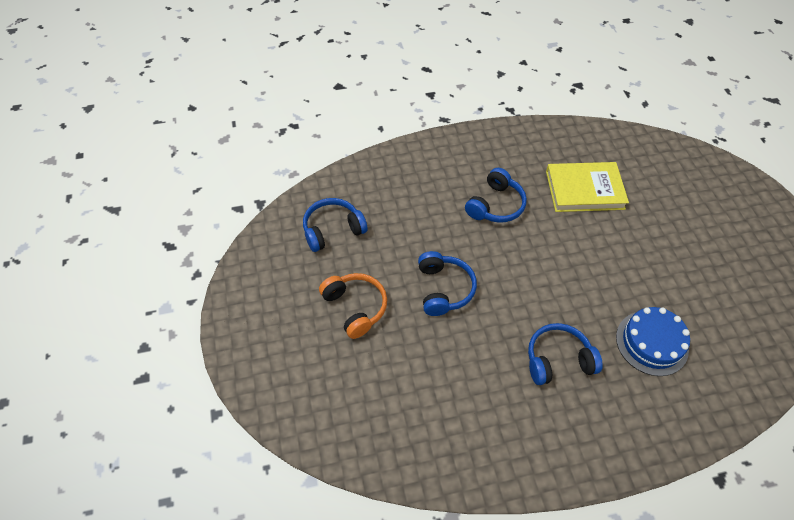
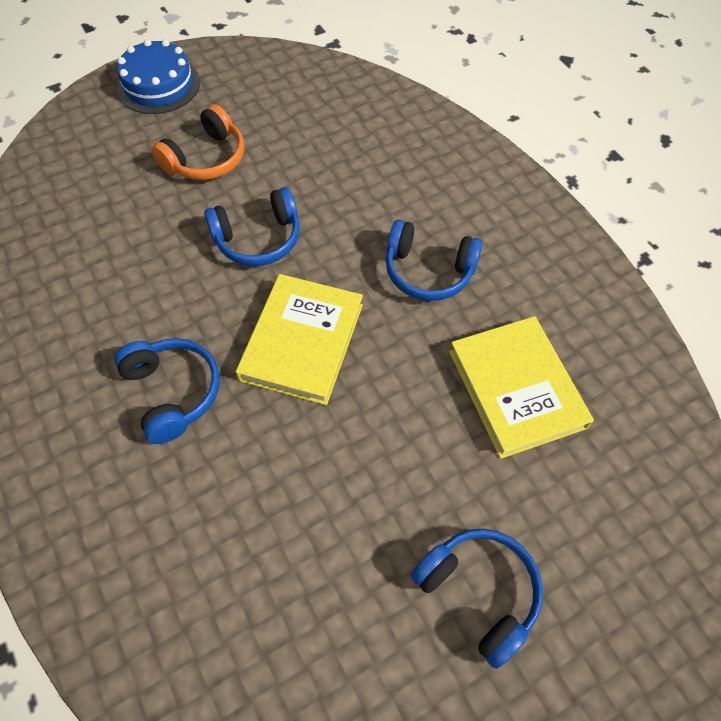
camera: 75 degrees right, 5 degrees up
(332, 230) = (316, 111): blue headphones -> blue headphones (478, 592)
(533, 281) = (302, 341): none -> yellow book
(652, 343) = (230, 526): blue cake -> blue cake (159, 85)

